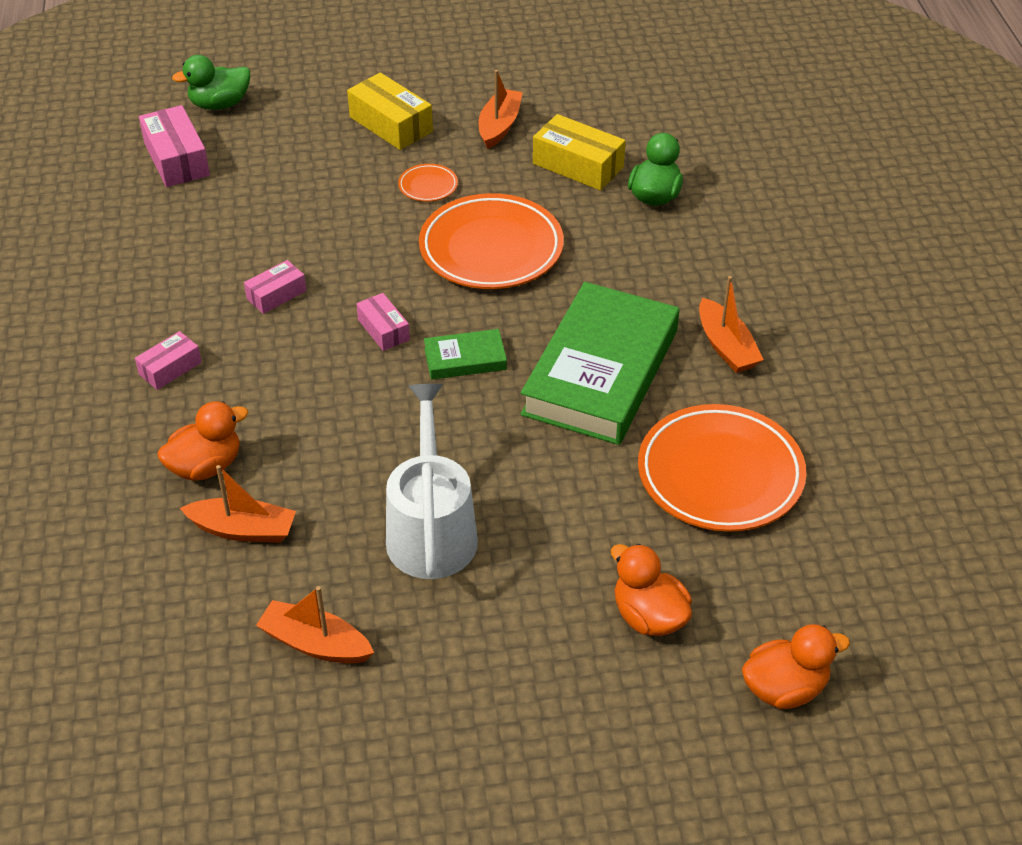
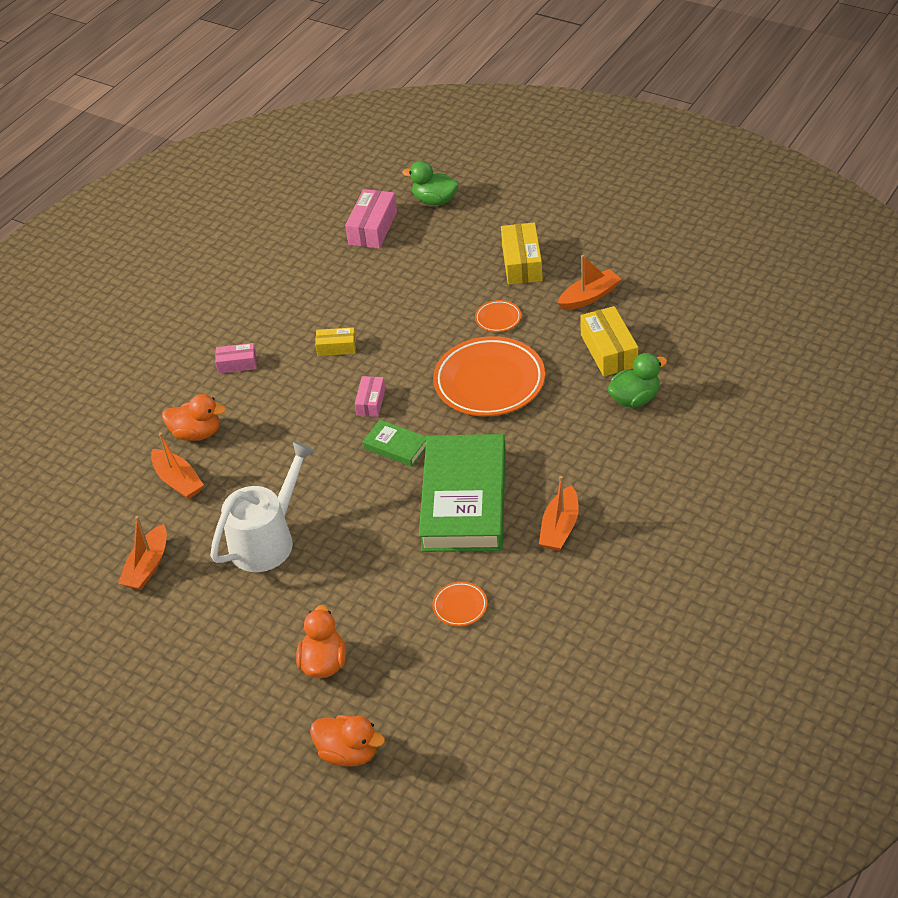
camera: 45 degrees right, 0 degrees up
(276, 295) = (336, 347): pink box -> yellow box
(315, 644) = (148, 566): orange boat -> orange boat turned 135 degrees counterclockwise
(601, 372) = (464, 500): green book -> green book turned 60 degrees counterclockwise
(720, 474) = (460, 606): orange plate -> orange plate, size x0.43

